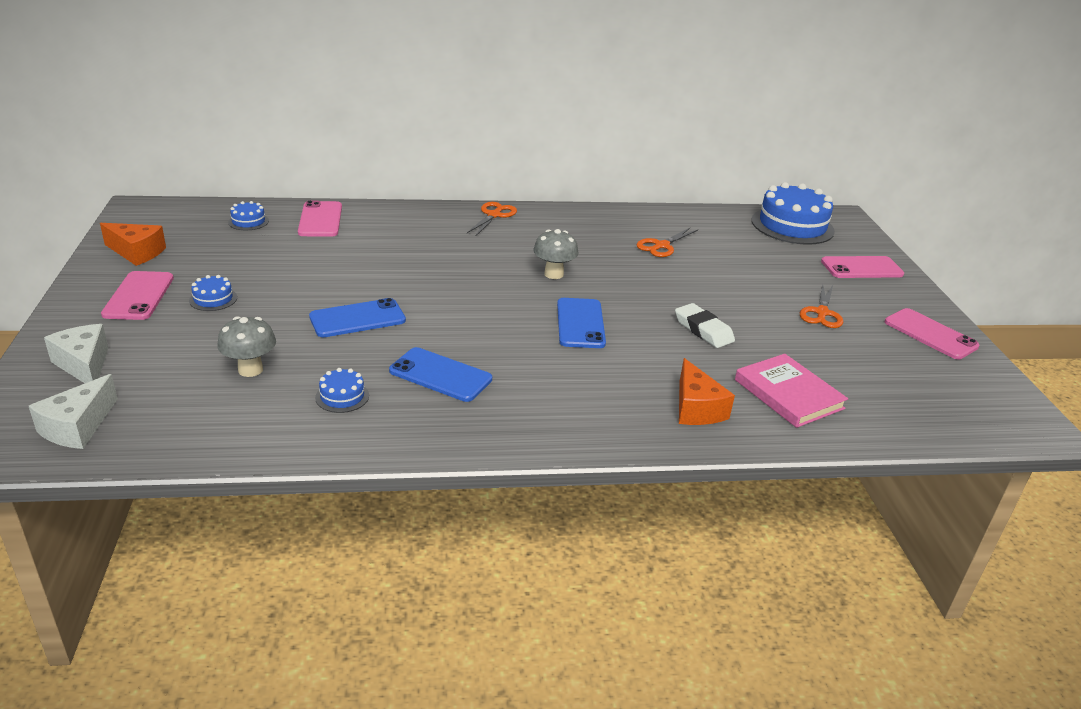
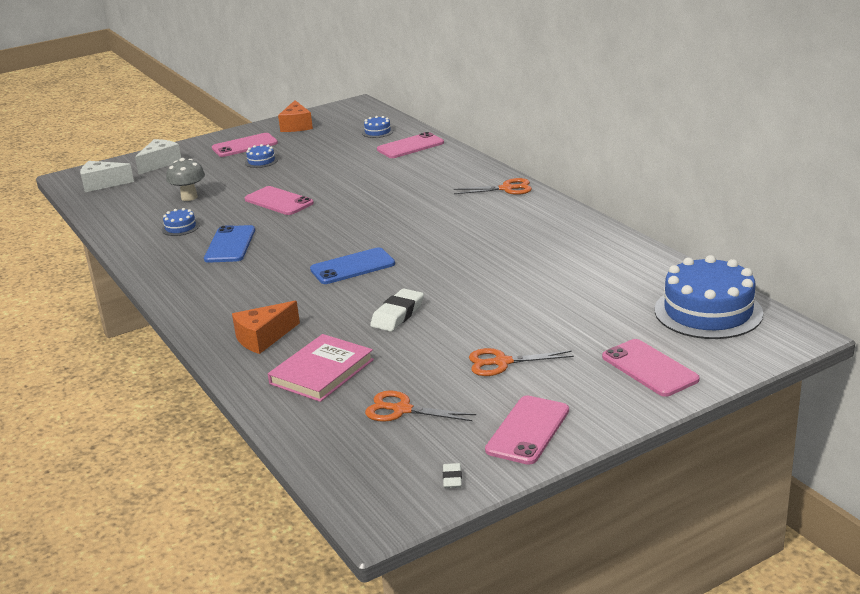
camera: 70 degrees right, 5 degrees down
(357, 319) = (279, 201): blue phone -> pink phone
(554, 274) = (426, 237): grey mushroom -> none
(661, 246) = (547, 262): orange scissors -> orange scissors (402, 410)
(990, 382) = (452, 478): none -> white eraser

